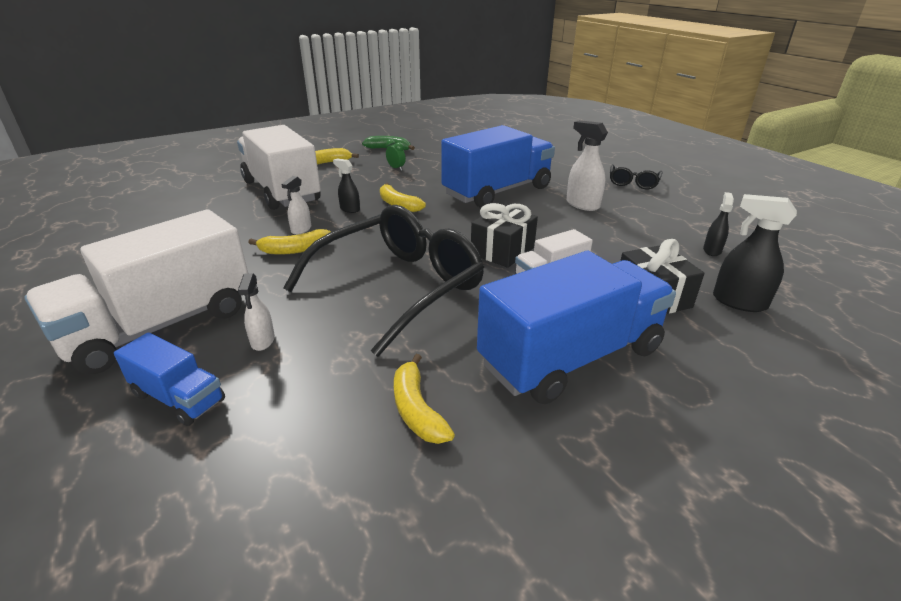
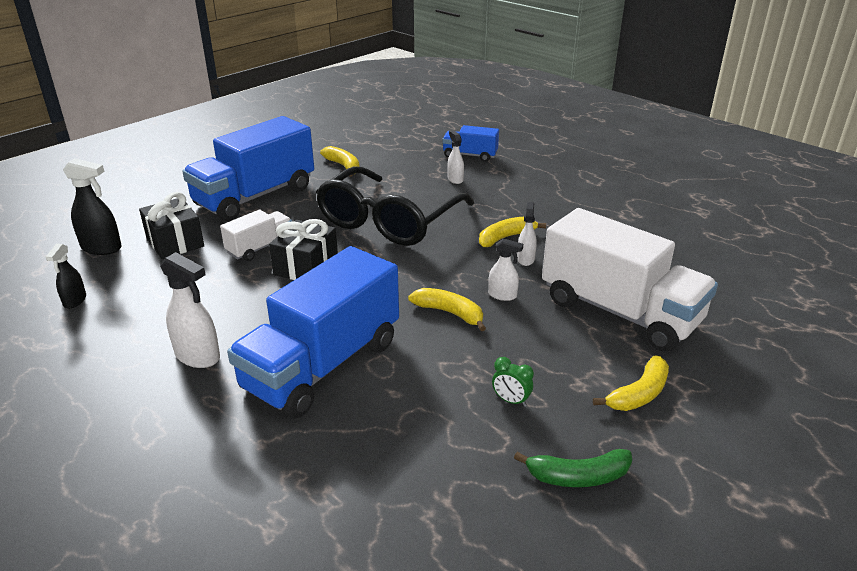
camera: 165 degrees right, 0 degrees up
(161, 325) = (529, 178): white truck -> none
(349, 209) = (502, 295): black spray bottle -> white spray bottle
(633, 183) = (84, 434): black glasses -> none

